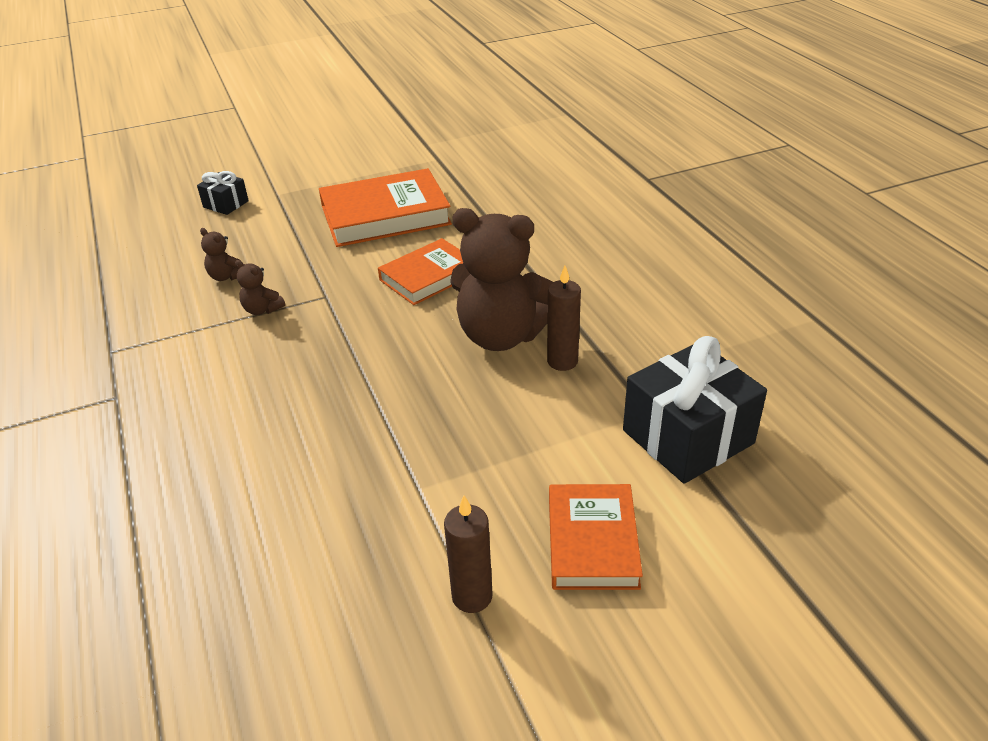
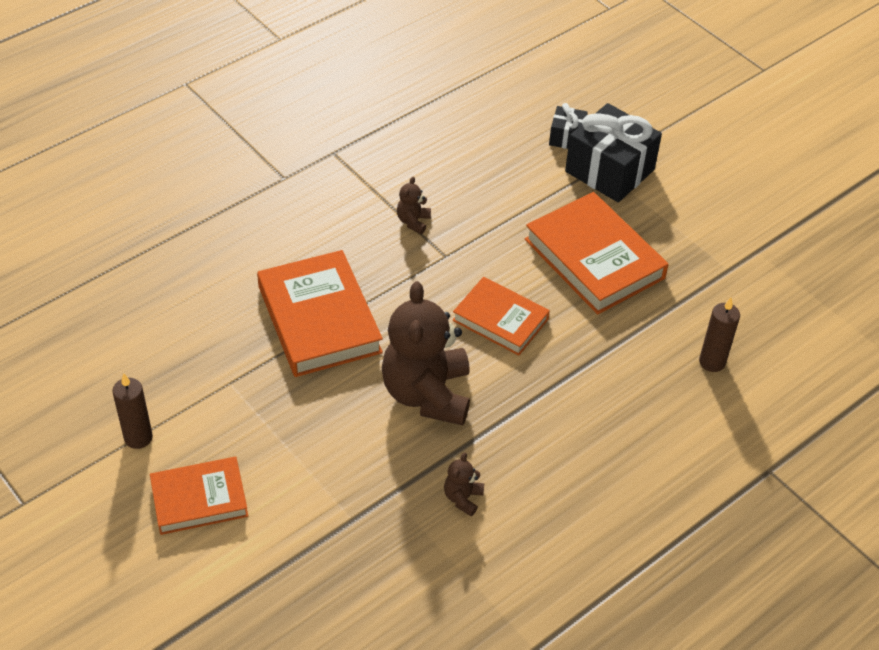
camera: 70 degrees right, 10 degrees up
(227, 276) = (452, 182): brown teddy bear -> brown teddy bear (463, 498)
(359, 398) = (319, 319): none -> orange book
(562, 361) = (403, 445): brown candle -> brown candle (712, 362)
(687, 437) = (327, 550): black gift -> black gift (609, 170)

